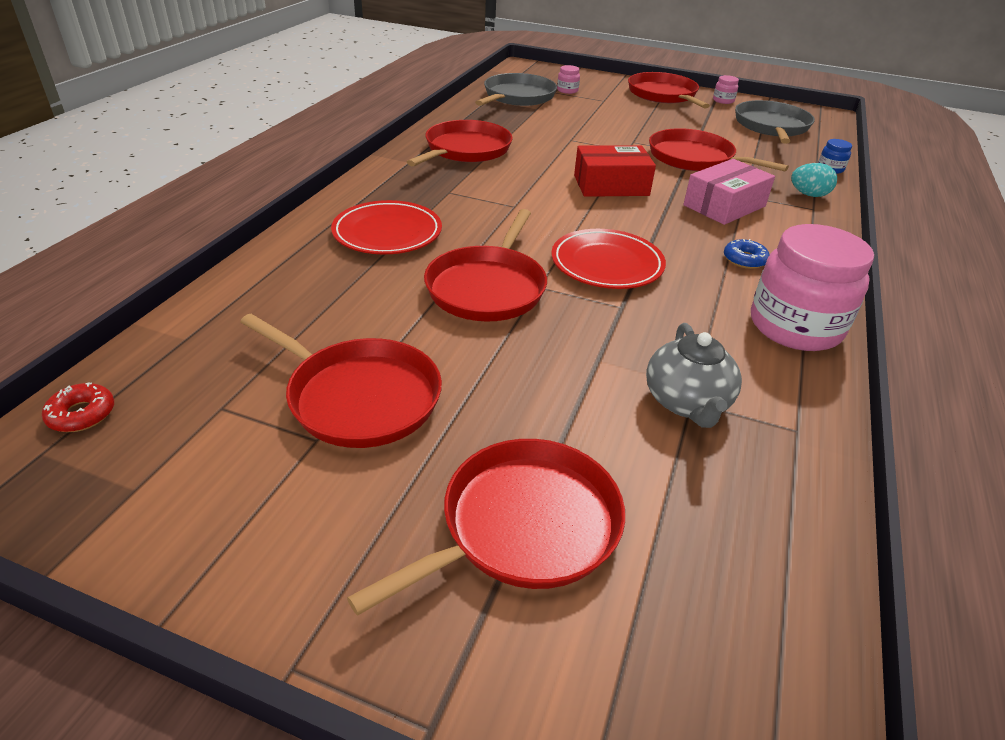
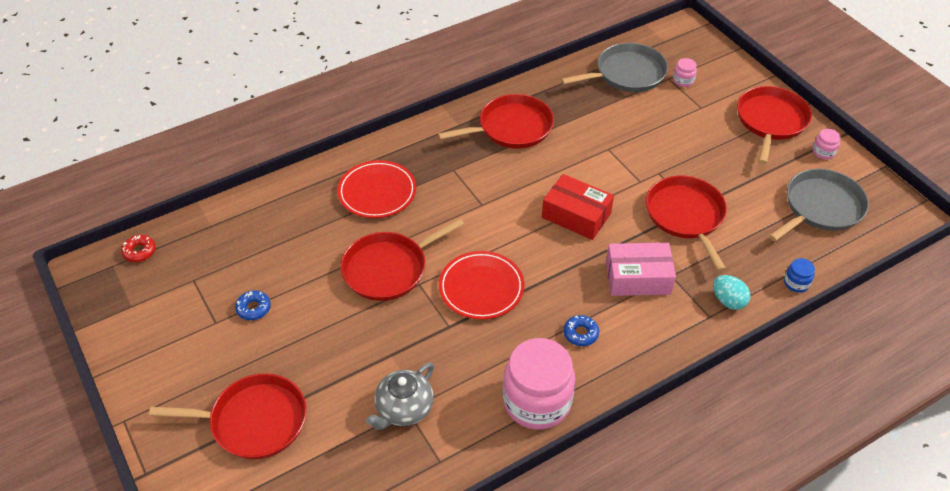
camera: 40 degrees right, 10 degrees up
(359, 397) = (253, 308): red pan -> blue donut

